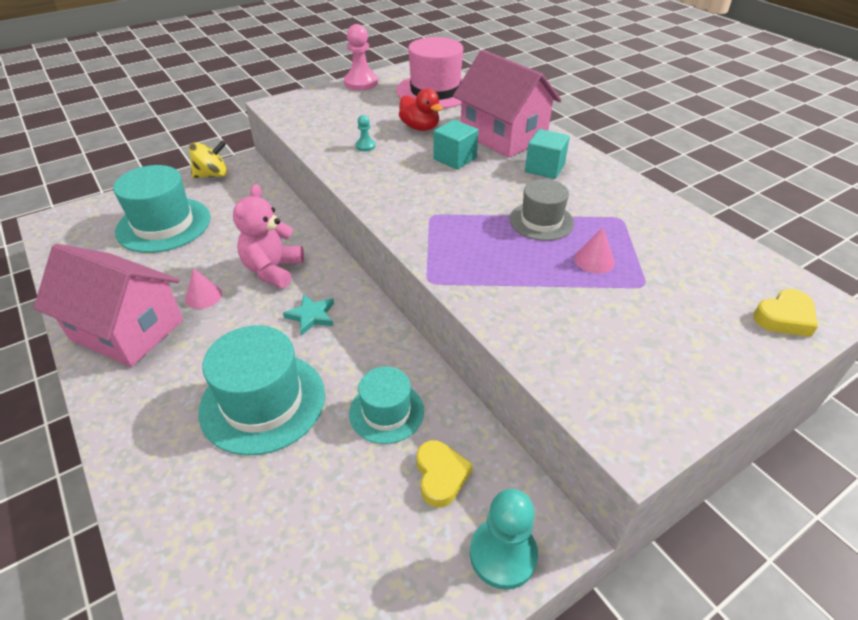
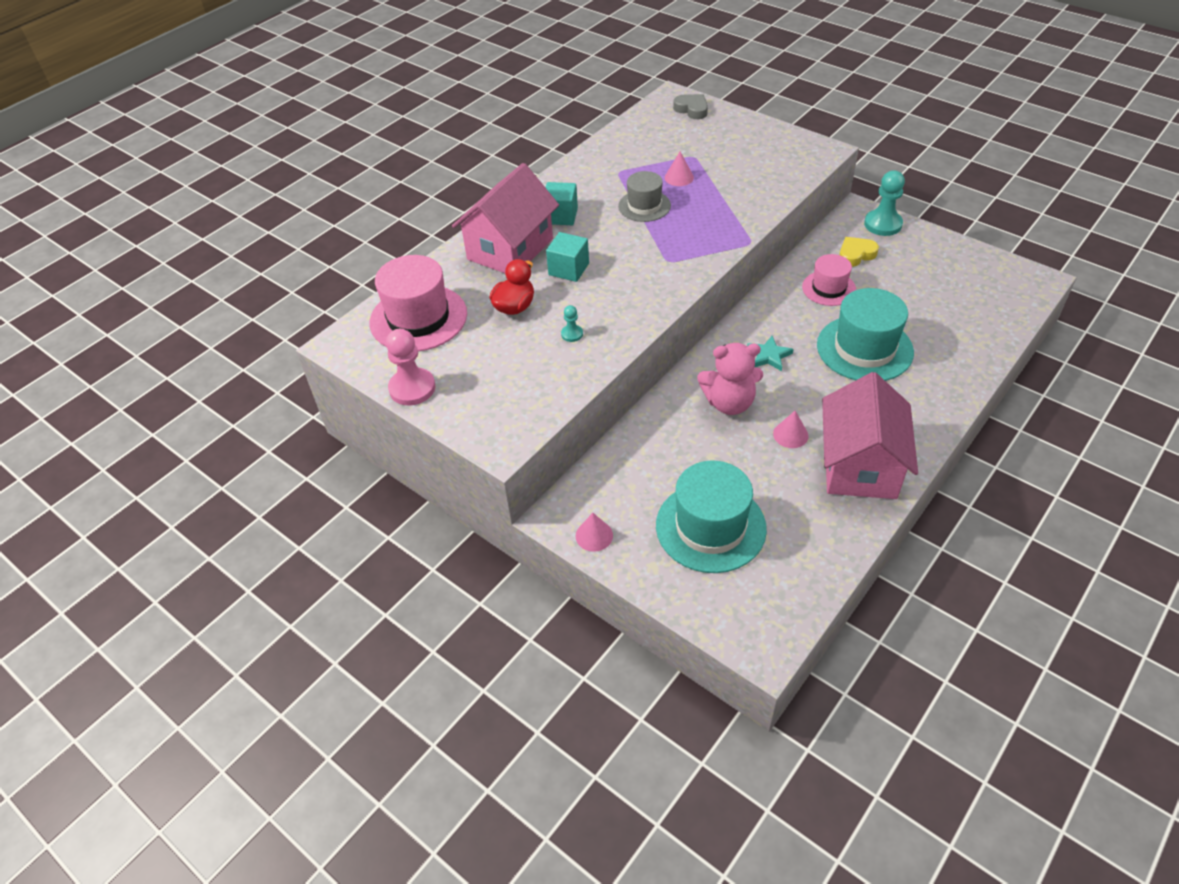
camera: 105 degrees left, 5 degrees up
(212, 175) = (594, 535): yellow spinning top -> pink cone
(386, 412) = (829, 288): turquoise hat -> pink hat
(784, 317) = (692, 109): yellow heart -> grey heart

